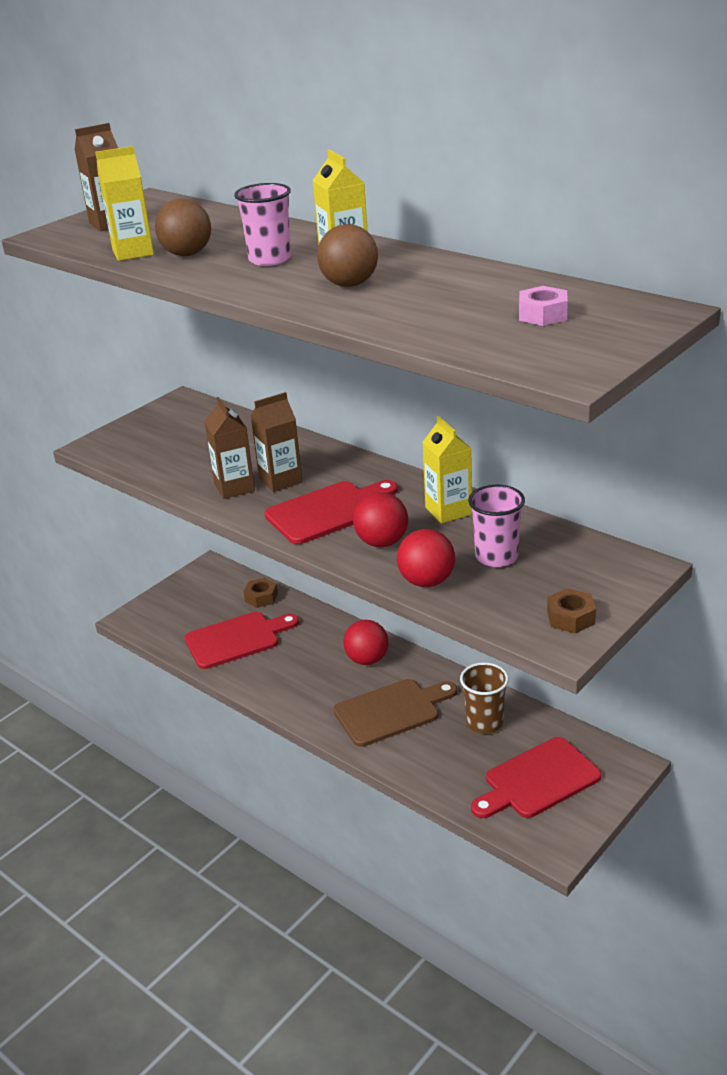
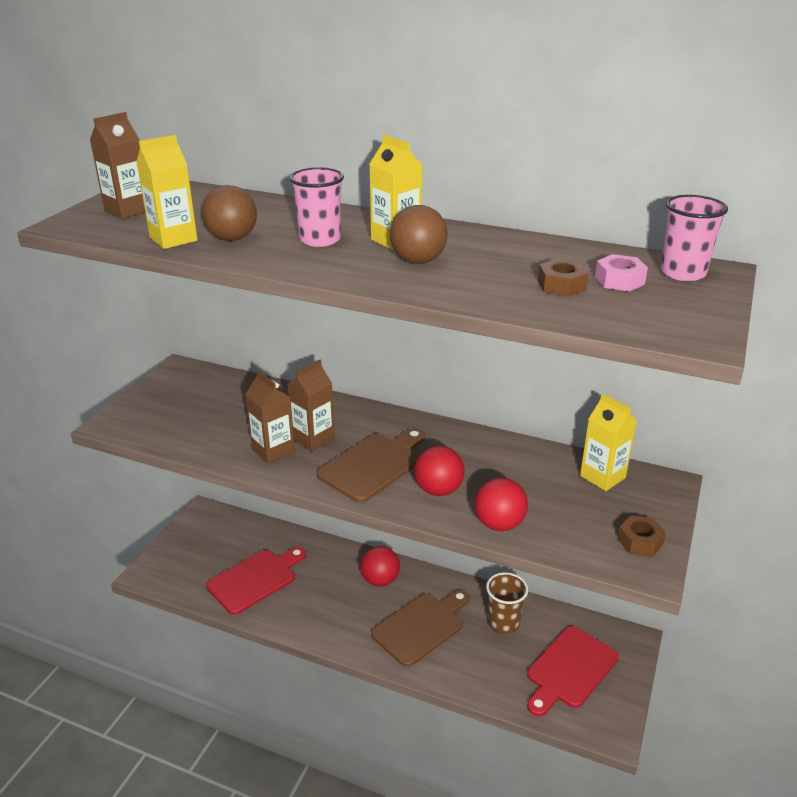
camera: 20 degrees left, 0 degrees up
(261, 597) = (262, 535): brown nut -> brown nut (561, 285)
(328, 511) = (373, 465): red cutting board -> brown cutting board
(448, 511) = (479, 451): yellow carton -> yellow carton (602, 477)
(496, 556) = (544, 490): pink cup -> pink cup (683, 273)

